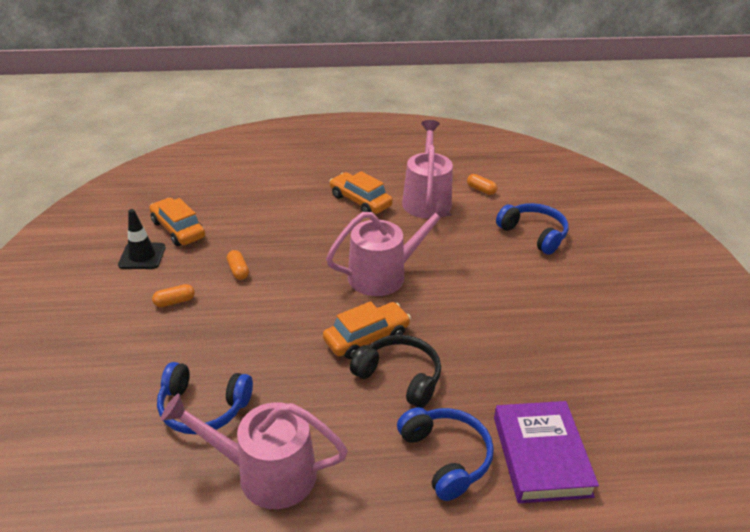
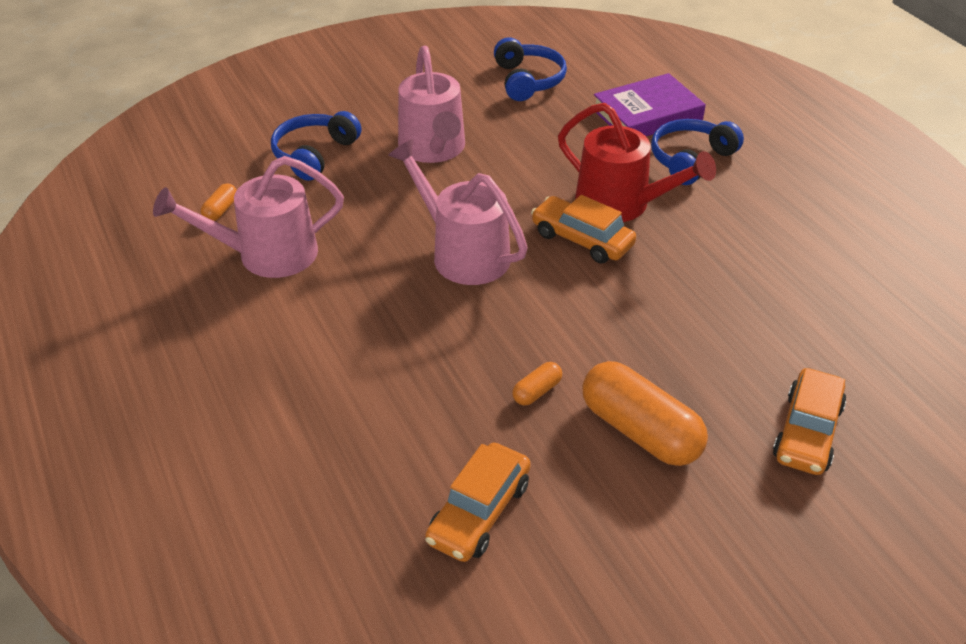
camera: 110 degrees left, 5 degrees up
(142, 256) = (572, 524): black traffic cone -> none
(174, 302) = (640, 431): orange capsule -> orange capsule, size x2.23
(203, 407) = (771, 327): blue headphones -> blue headphones (528, 80)
(266, 473) = (799, 254): pink watering can -> pink watering can (433, 149)
(360, 201) = (298, 320): orange car -> orange car (807, 432)
(399, 377) = (621, 204): black headphones -> red watering can

